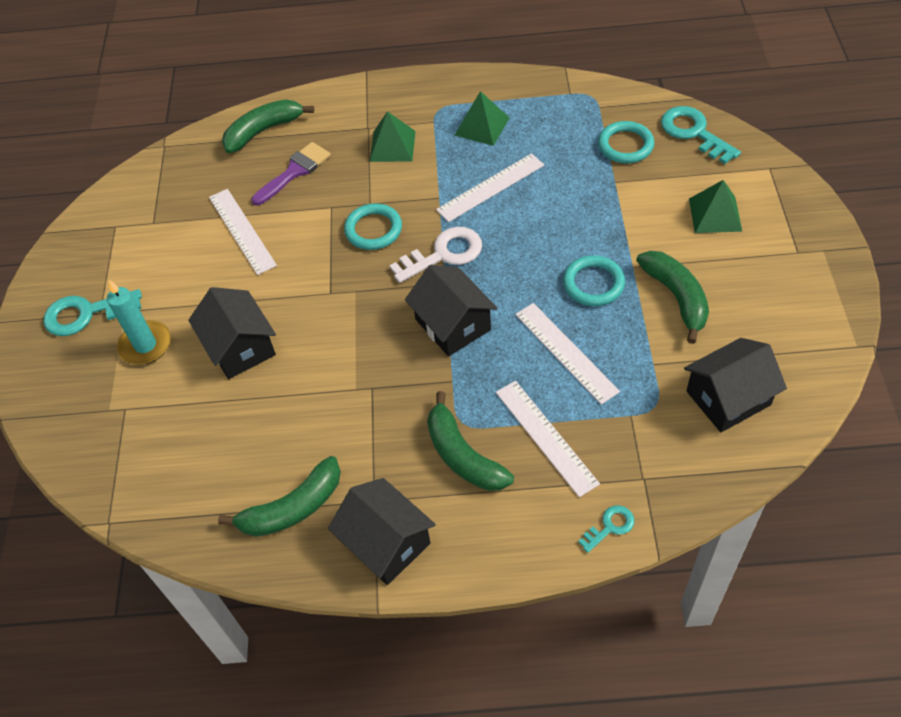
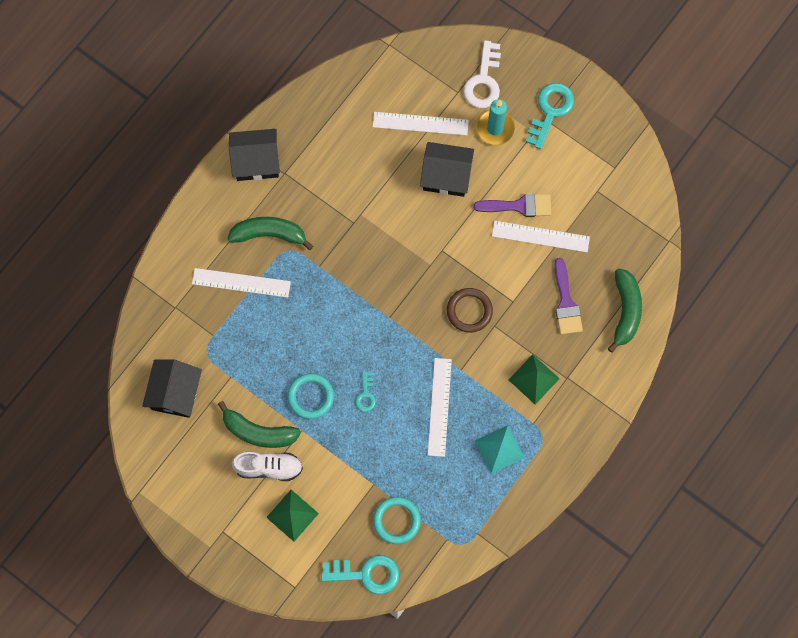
camera: 125 degrees right, 20 degrees up
(222, 267) = (518, 206): none -> purple brush
(292, 508) = (316, 133): green banana -> none
(373, 229) = (469, 311): turquoise ring -> brown ring
(443, 254) = (411, 334): white key -> white key (483, 80)
(453, 324) = (355, 297): black house -> none
(482, 126) = (499, 449): green pyramid -> turquoise pyramid
(565, 352) = (280, 339): white ruler -> white ruler (420, 123)
(610, 527) = (167, 268): turquoise key -> turquoise key (366, 395)
(697, 263) = (269, 467): none -> white shoe

